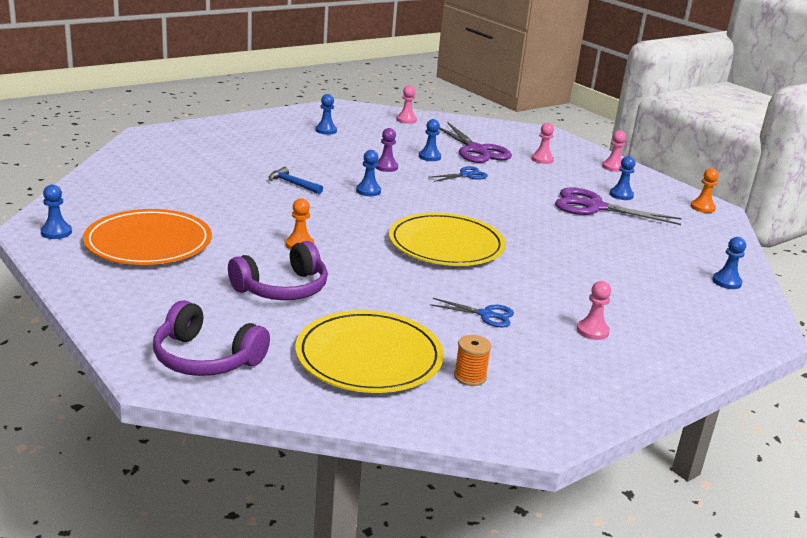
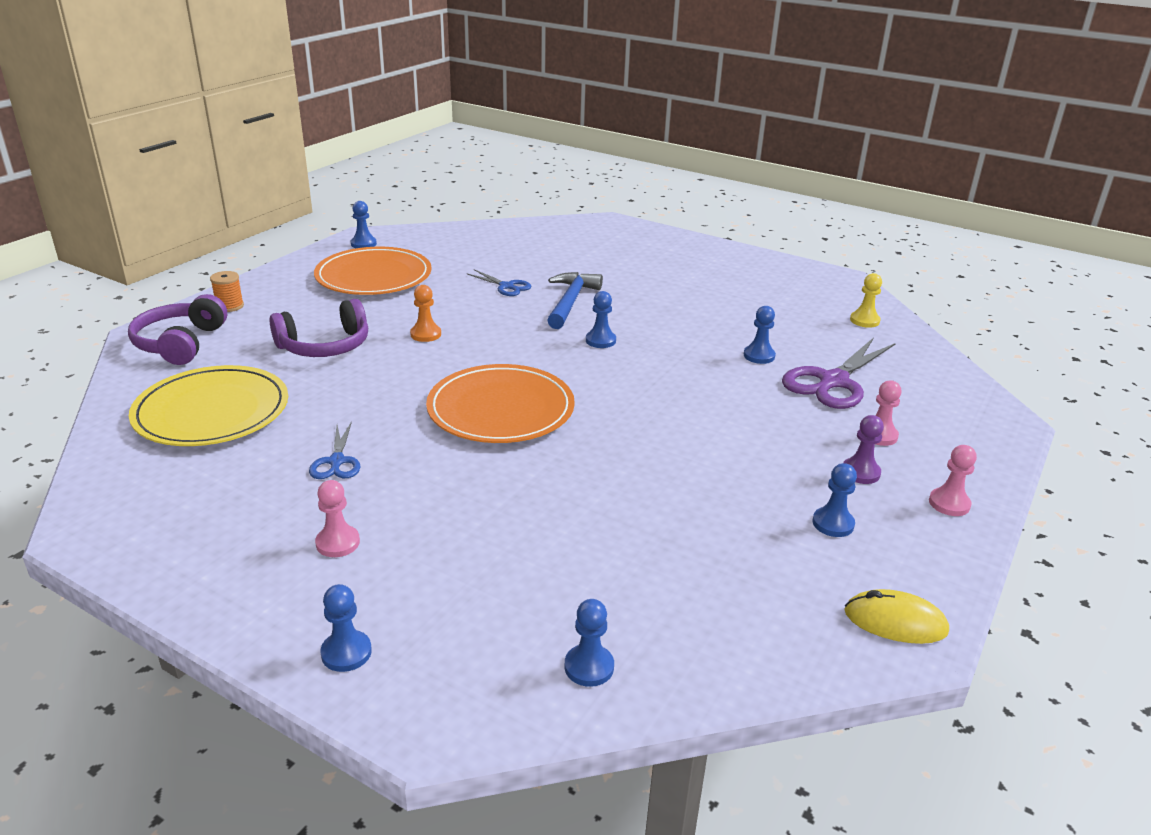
camera: 70 degrees right, 5 degrees up
(282, 288) = (325, 346): purple headphones -> purple headphones turned 60 degrees counterclockwise
(293, 184) = (570, 302): blue hammer -> blue hammer, size x1.57
(326, 130) = (747, 286): blue pawn -> blue pawn (346, 652)
(386, 167) = (685, 337): purple pawn -> purple pawn (860, 472)
(406, 120) = (864, 321): pink pawn -> yellow pawn
(446, 244) = (501, 409): yellow plate -> orange plate
(466, 175) = (731, 388): blue scissors -> blue scissors (506, 286)
(470, 377) = (192, 472): orange spool -> orange spool (230, 306)
(594, 207) = (749, 503): purple scissors -> none
(702, 208) = (895, 622): orange pawn -> yellow mouse

